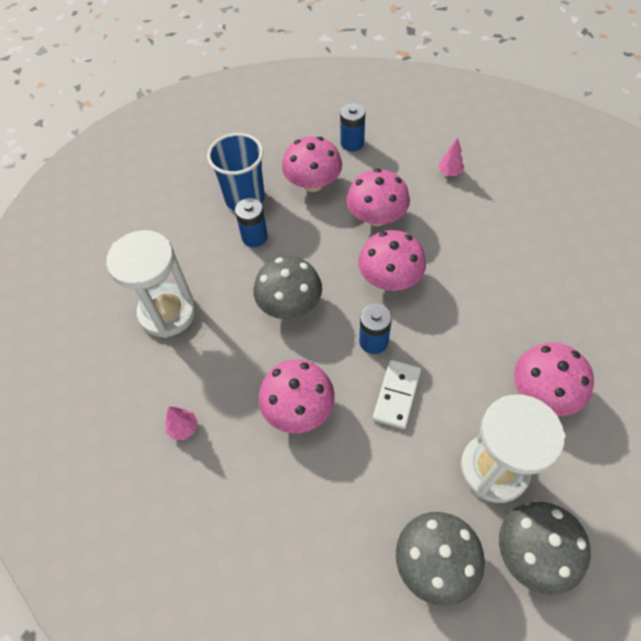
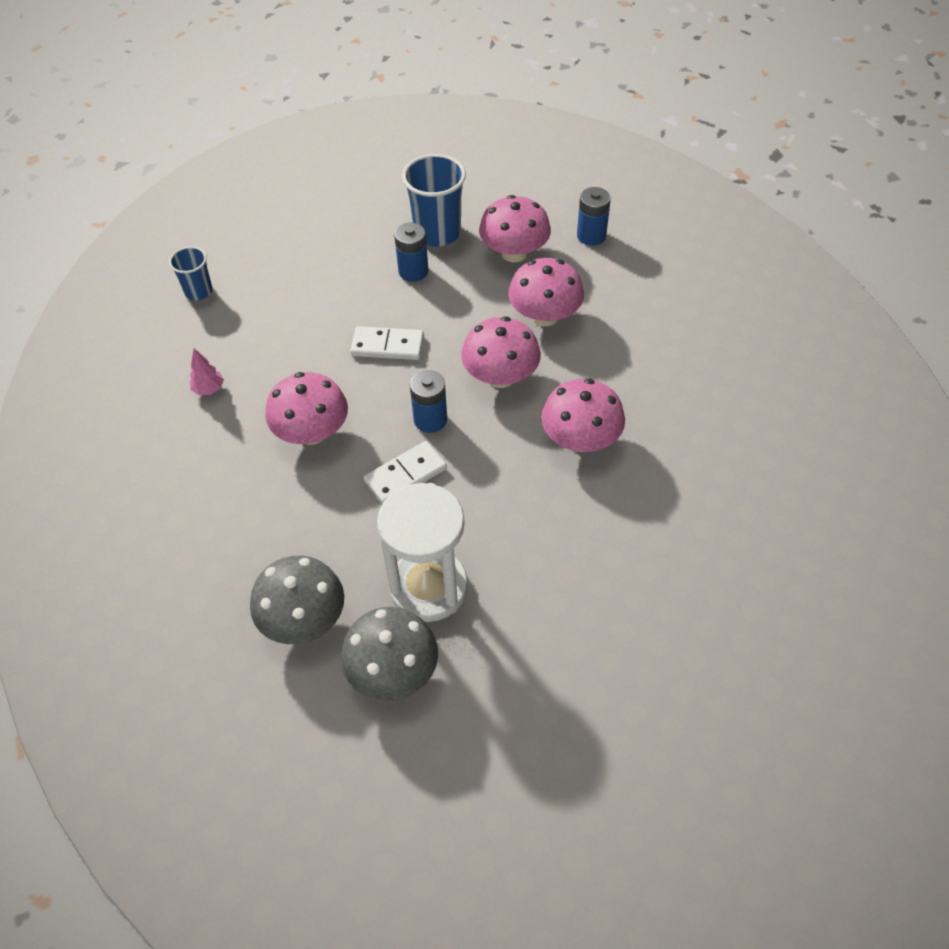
camera: 35 degrees right, 5 degrees down
(97, 352) = (198, 291): none -> blue cup
(167, 312) = (280, 292): white hourglass -> none
(290, 304) = (387, 346): grey mushroom -> white domino
(449, 172) = (663, 315): pink tree -> none
(543, 392) = (542, 559): pink mushroom -> pink mushroom (580, 439)

